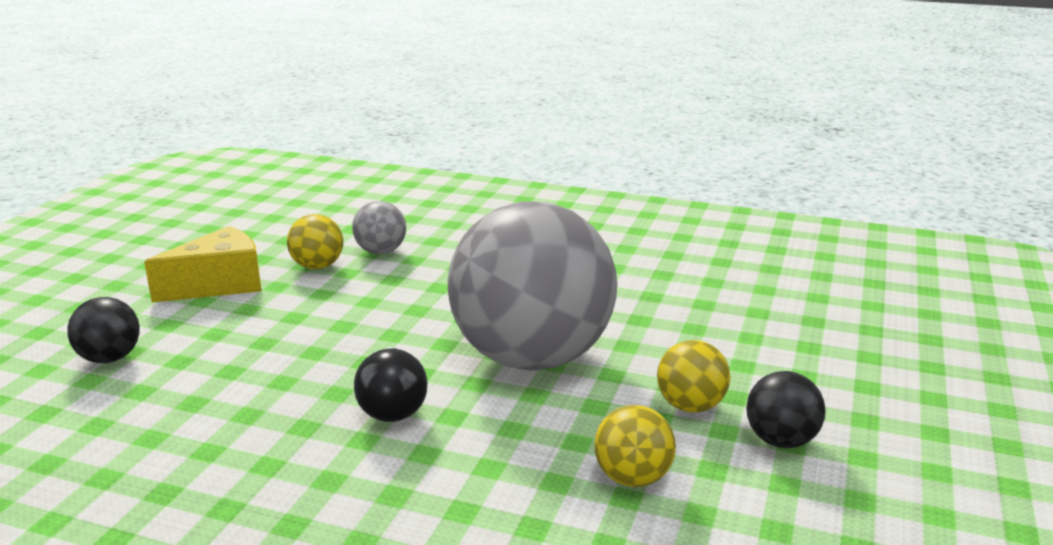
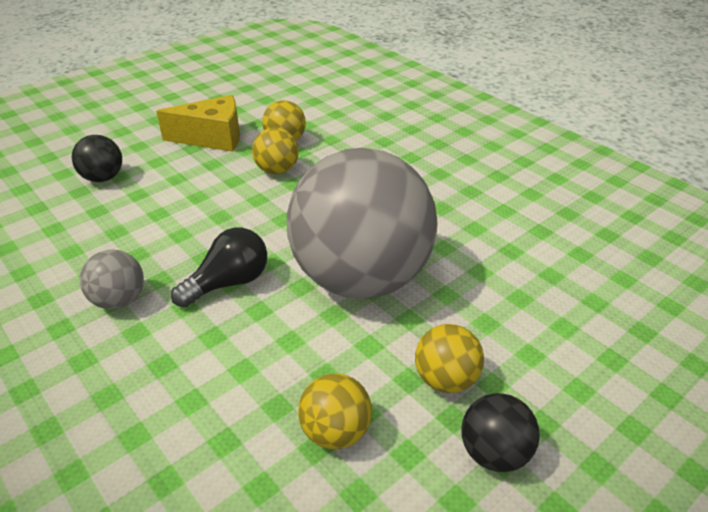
camera: 30 degrees right, 15 degrees up
(337, 294) = (277, 170): none -> yellow ball
(381, 251) = (338, 140): grey ball -> grey ball (119, 300)
(392, 405) = (228, 283): black light bulb -> black light bulb turned 150 degrees counterclockwise

